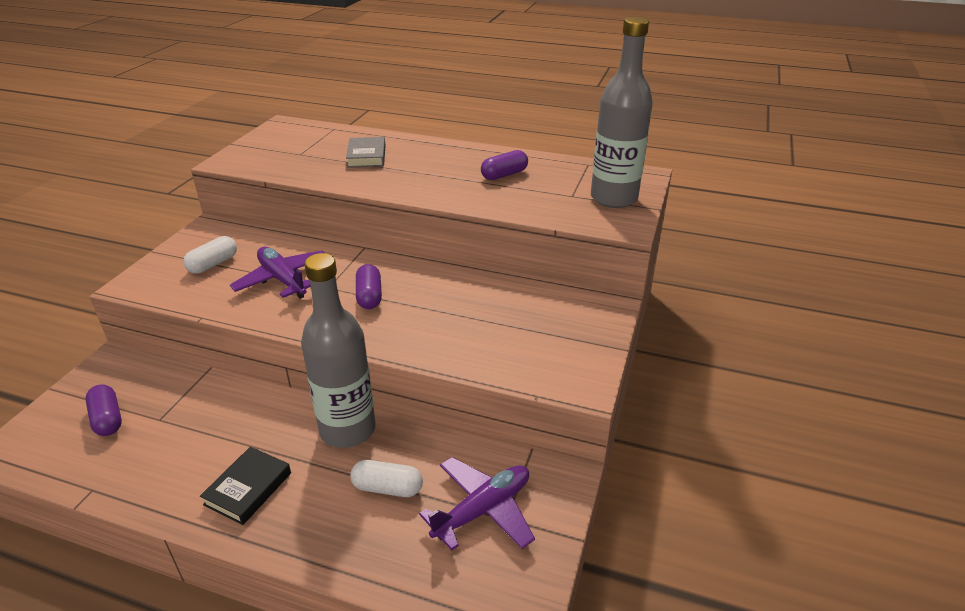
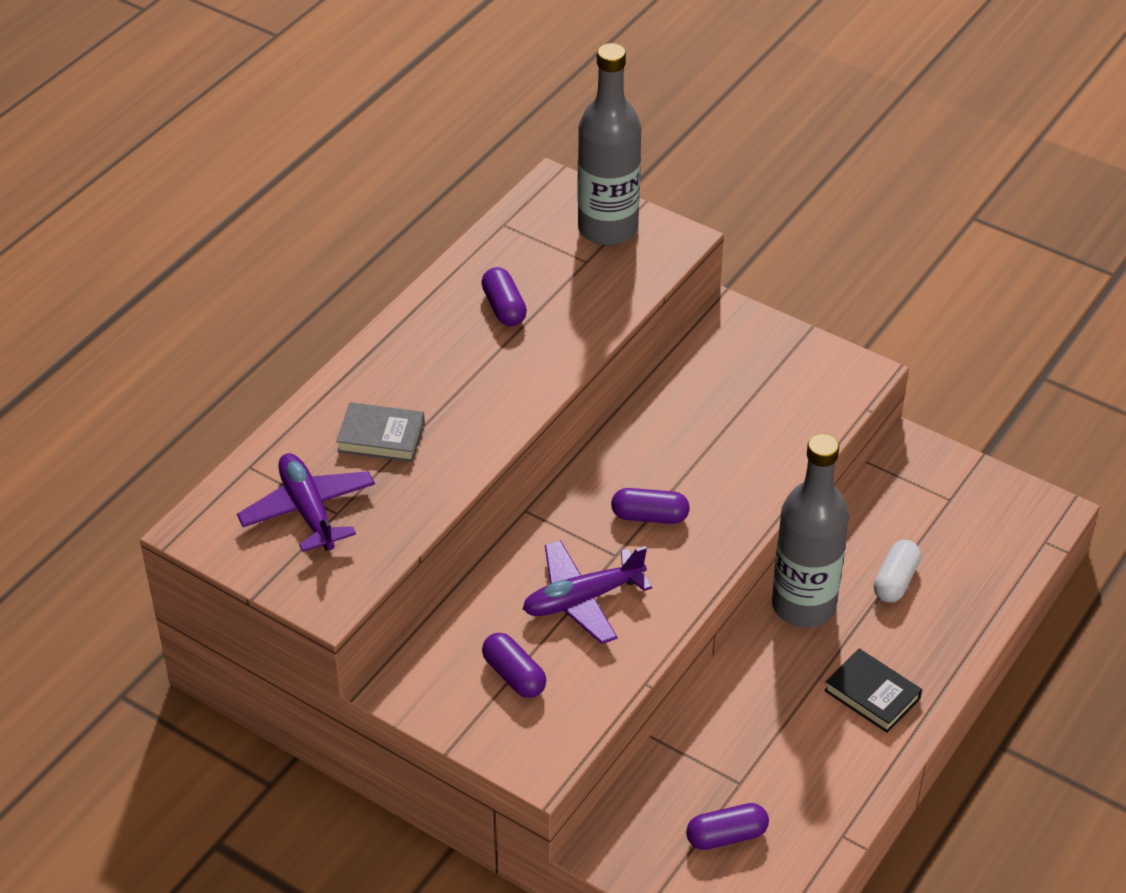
camera: 75 degrees left, 10 degrees up
(213, 264) = (514, 675): white capsule -> purple capsule
(483, 510) = (938, 514): purple plane -> purple plane (308, 510)

